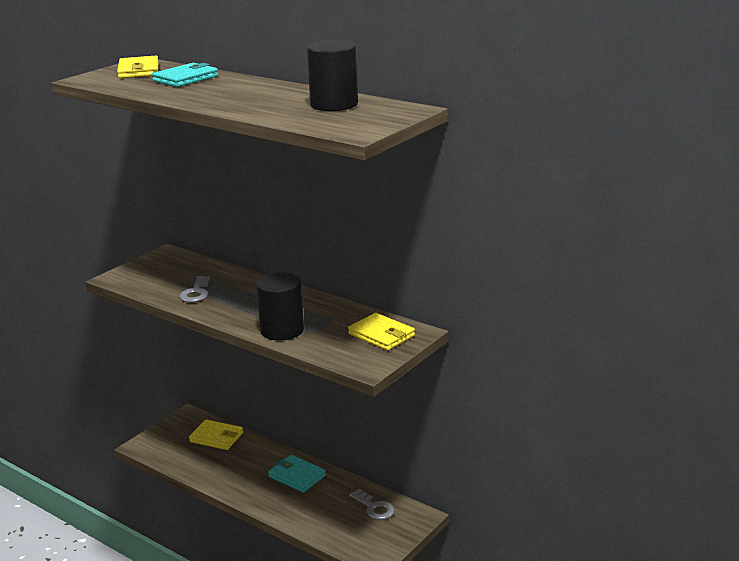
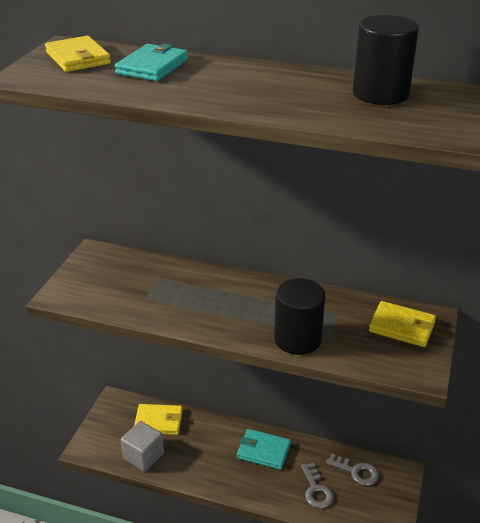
camera: 20 degrees left, 10 degrees up
(187, 460) = (143, 456): none -> grey cube
(196, 293) = (166, 302): grey key -> grey key (316, 490)

